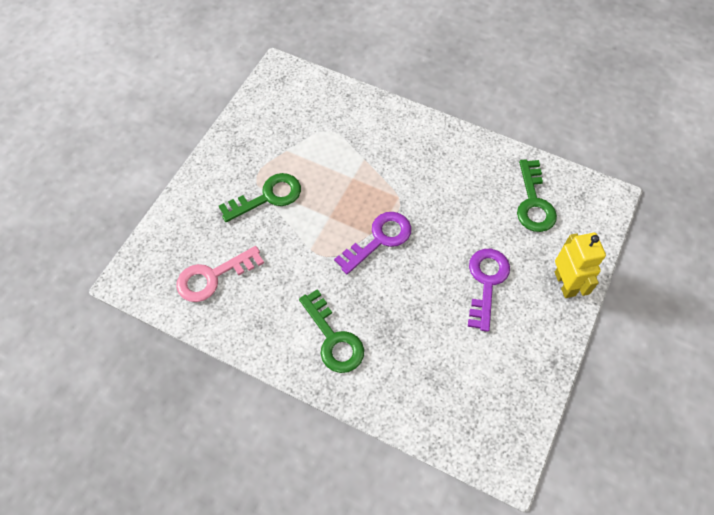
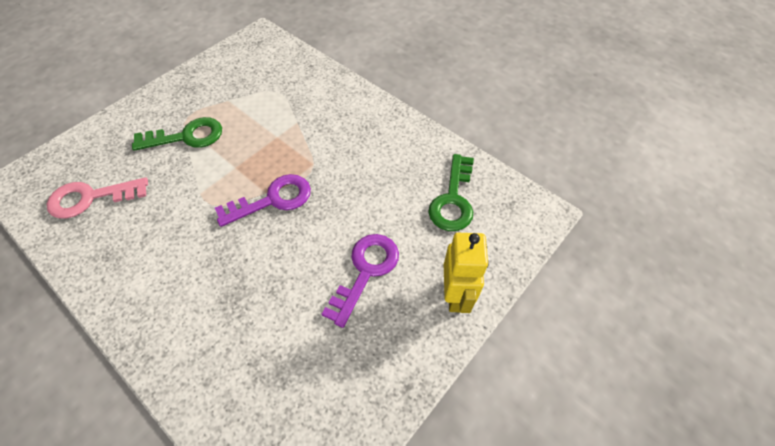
camera: 15 degrees right, 5 degrees down
(333, 338) = (171, 291): green key -> none

